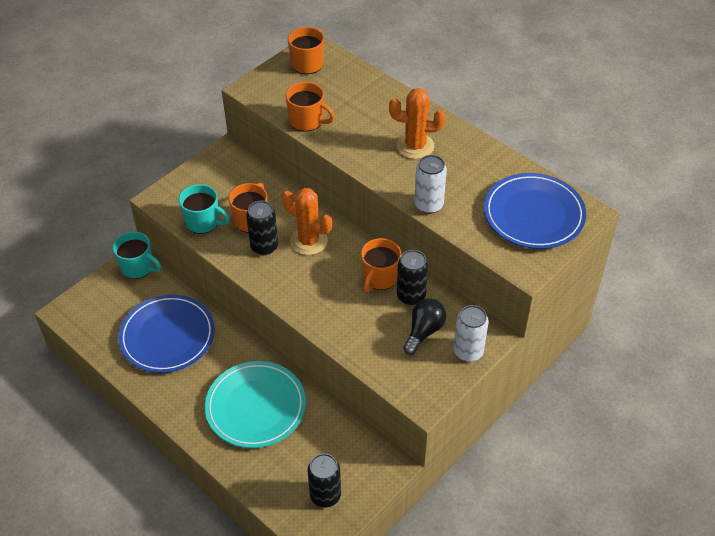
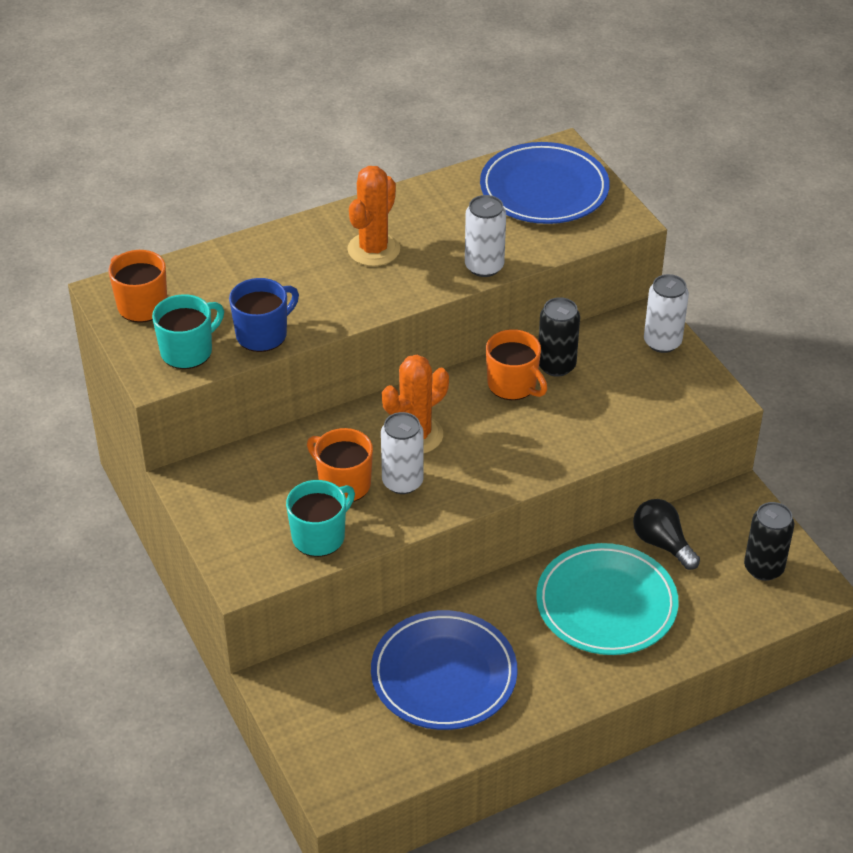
camera: 70 degrees left, 5 degrees down
(138, 267) = (291, 684): turquoise mug -> turquoise mug (188, 351)
(264, 246) = (402, 482): black can -> white can
(307, 121) = (263, 334): orange mug -> blue mug
(424, 331) = (617, 370): black light bulb -> black light bulb (662, 543)

